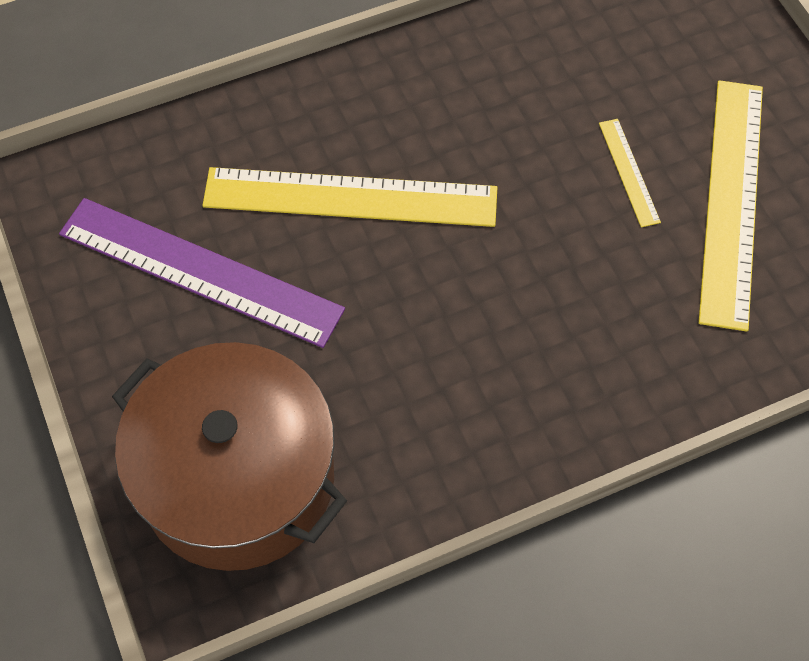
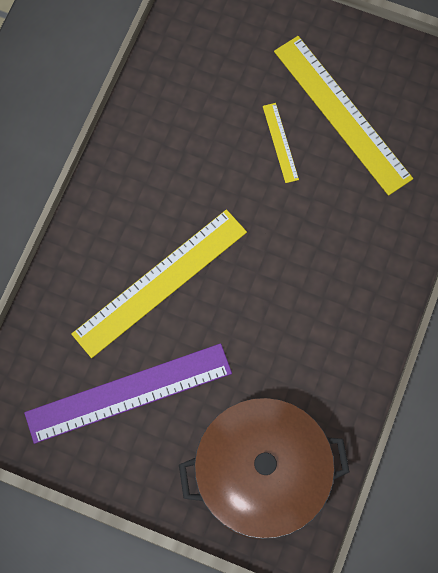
camera: 45 degrees left, 10 degrees up
(628, 172) = (280, 142): yellow ruler -> yellow ruler turned 45 degrees clockwise

